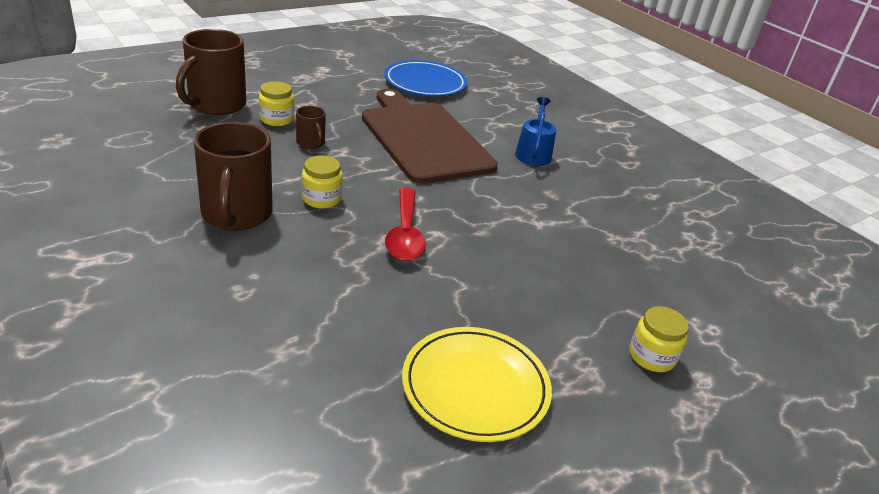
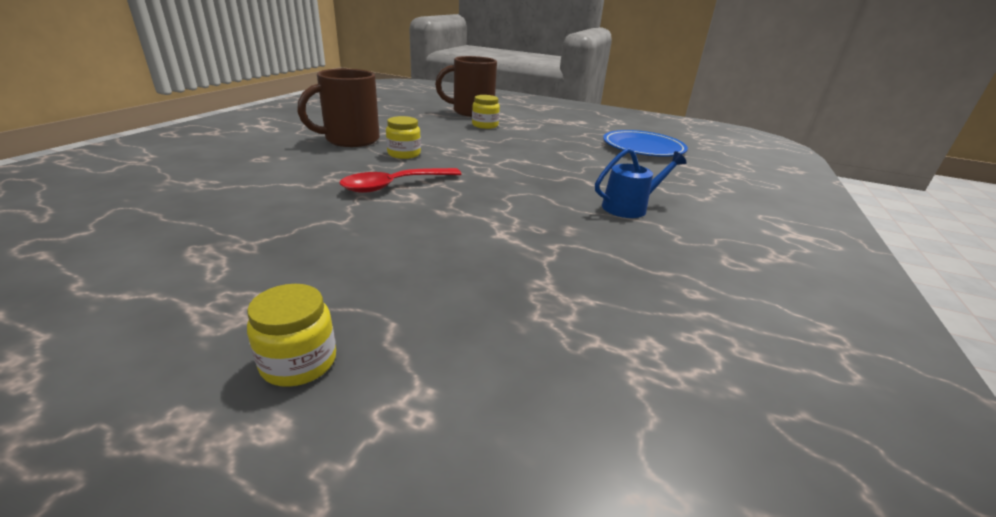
camera: 60 degrees right, 5 degrees down
(311, 143) = (472, 138): brown mug -> none
(423, 139) = (553, 164): brown cutting board -> none
(475, 387) = (178, 257): yellow plate -> none

